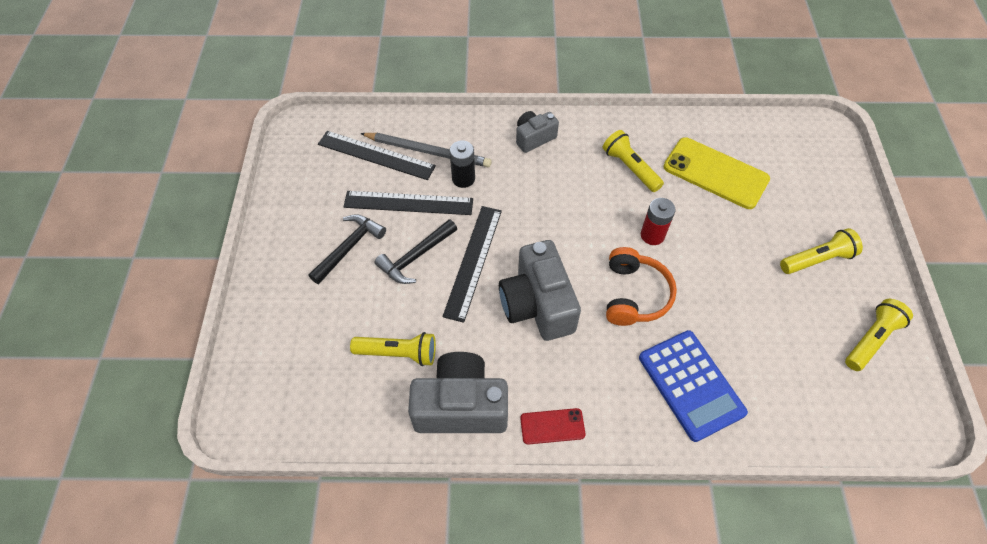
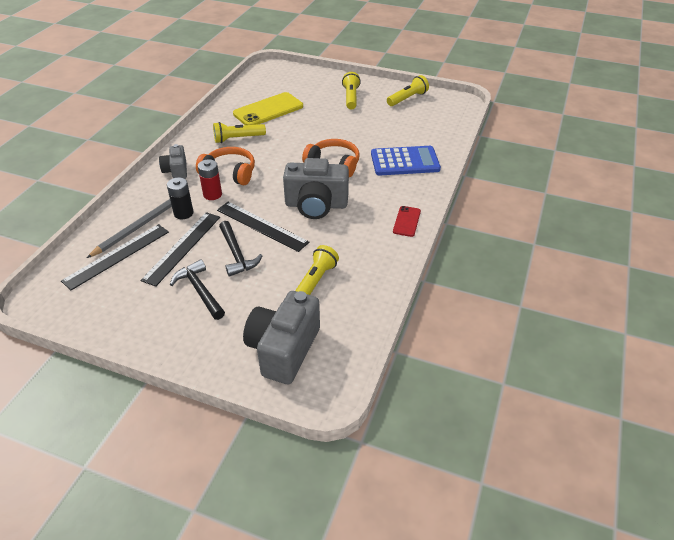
camera: 70 degrees left, 15 degrees down
(461, 406) = (373, 259): grey camera -> grey camera (283, 349)
(557, 189) = (229, 173): none -> orange headphones
(652, 235) = (295, 145): red battery -> red battery (212, 194)
(871, 339) = (407, 98): yellow flashlight -> yellow flashlight turned 75 degrees clockwise

